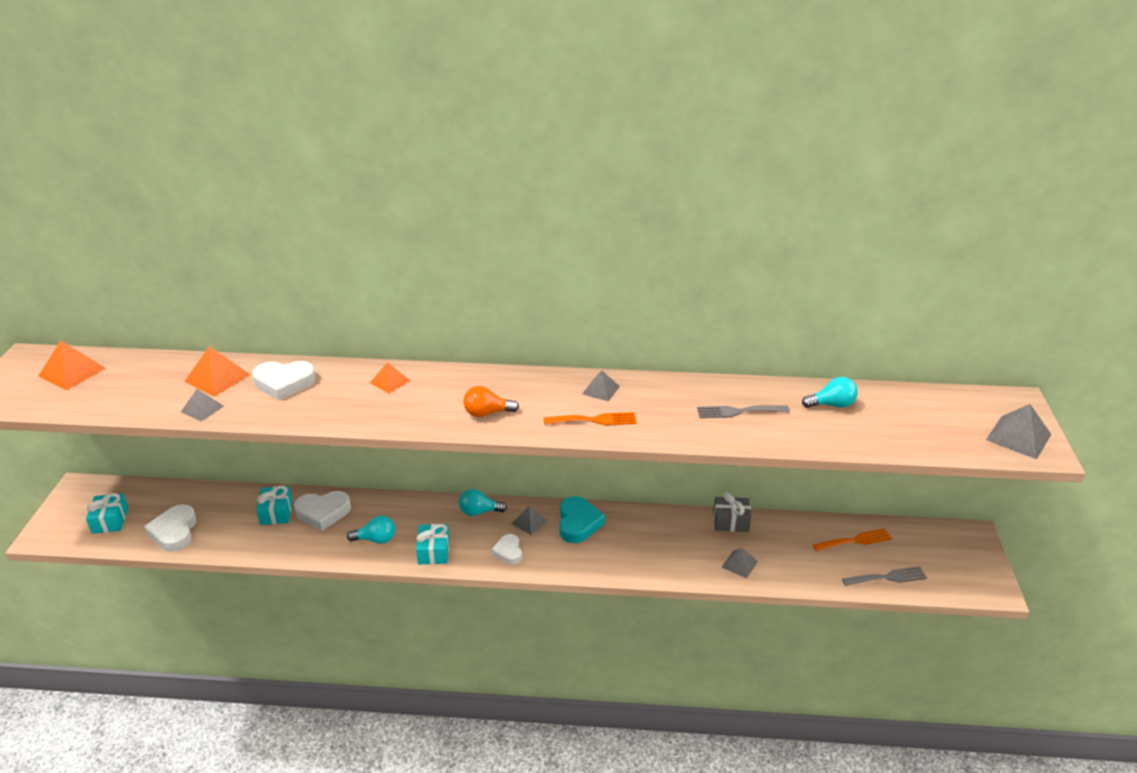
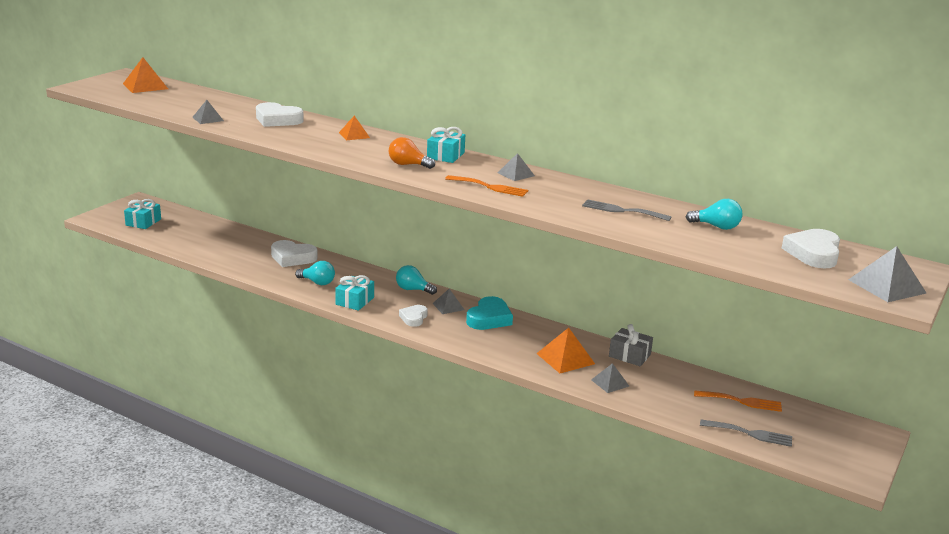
camera: 25 degrees right, 10 degrees down
(174, 532) = (179, 239): white heart -> white heart (813, 253)
(217, 378) = (235, 108): orange pyramid -> orange pyramid (565, 358)
(276, 512) = (259, 248): turquoise gift -> turquoise gift (445, 155)

